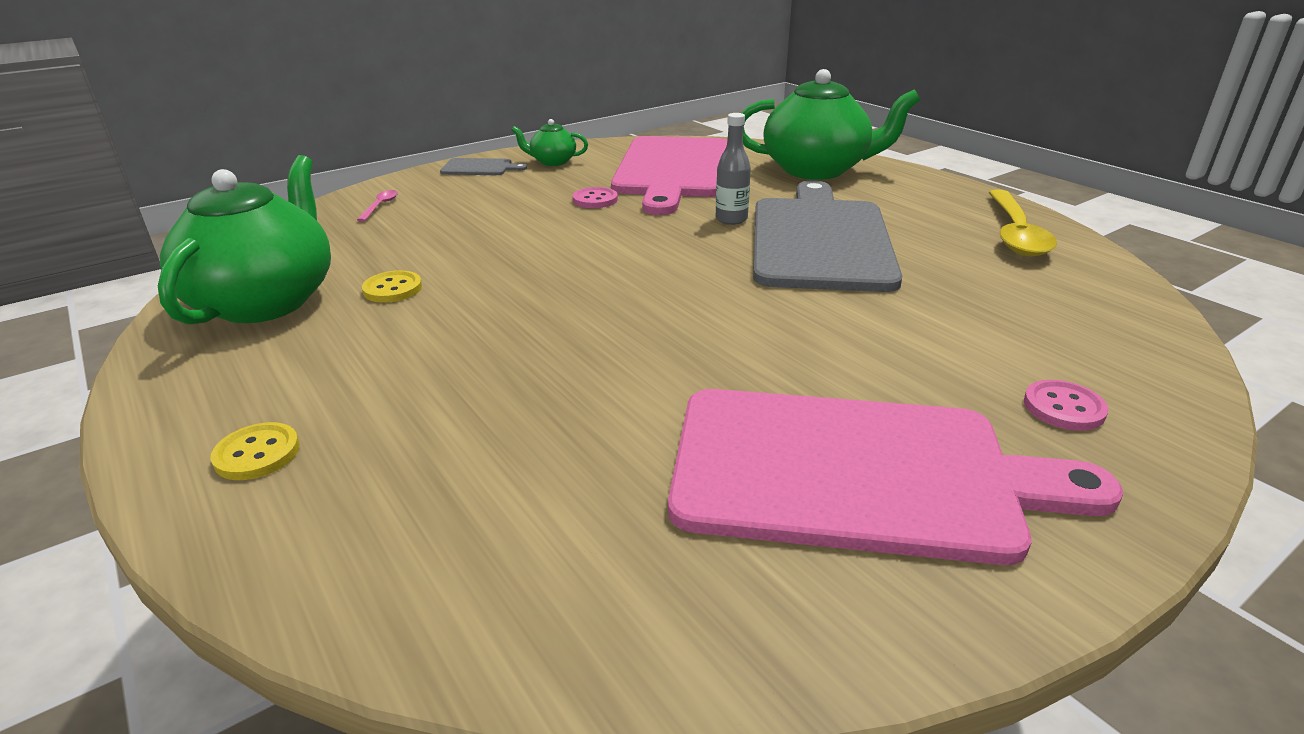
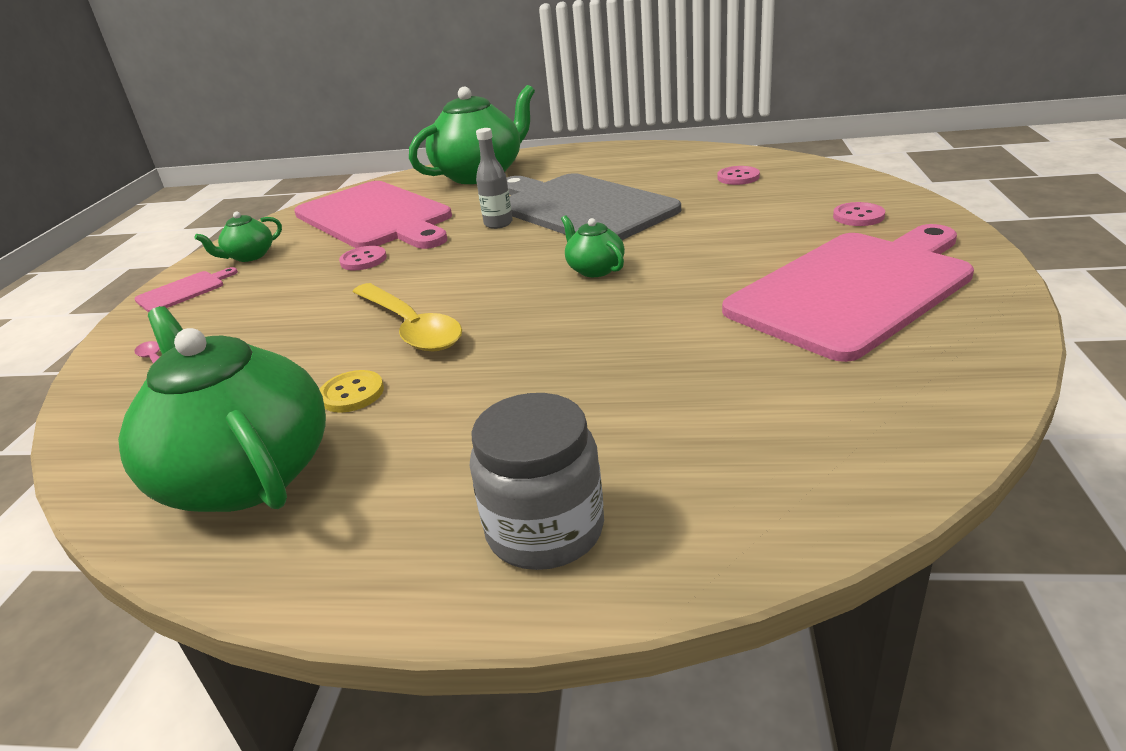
camera: 45 degrees left, 0 degrees up
(257, 454) = (545, 529): yellow button -> grey jar
(479, 168) = (183, 291): grey cutting board -> pink cutting board
(702, 299) = (595, 269): none -> green teapot
(1015, 233) = (670, 158): yellow spoon -> yellow spoon (411, 328)
(1036, 289) = (738, 177): none -> pink button

